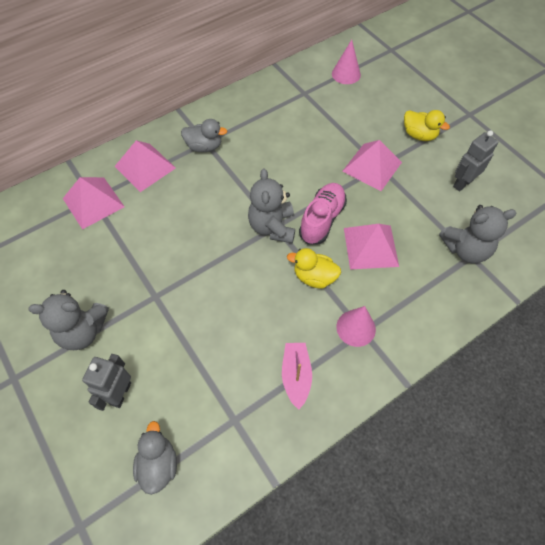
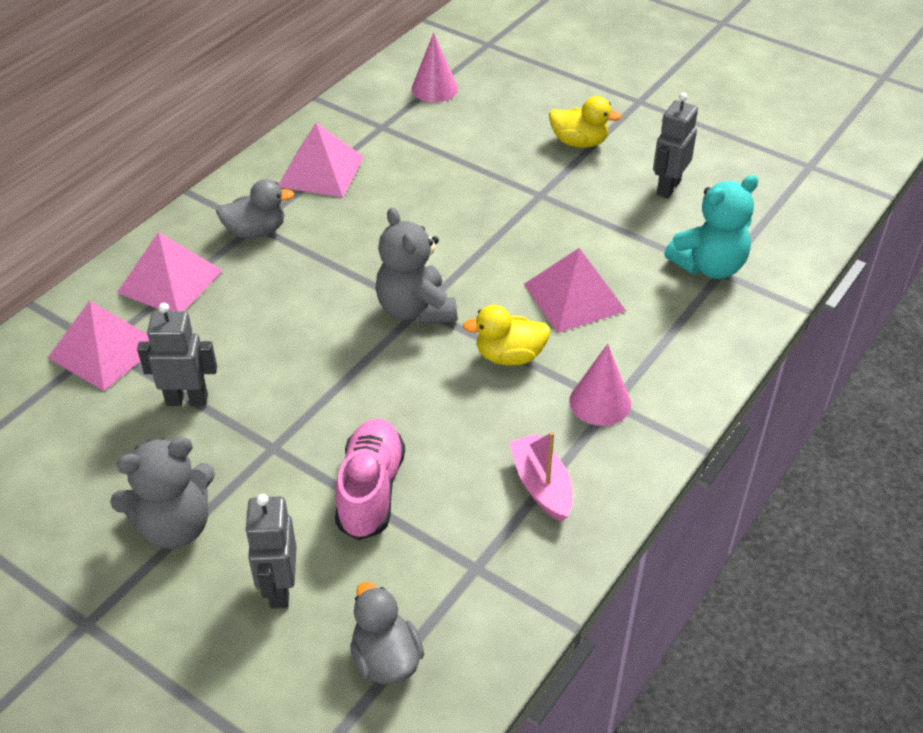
camera: 20 degrees left, 15 degrees down
(122, 249) = (187, 399): none -> grey robot
(322, 219) = (486, 281): pink shoe -> pink shoe (370, 490)
(372, 166) = (529, 197): pink pyramid -> pink pyramid (321, 171)
(465, 249) = (709, 266): grey teddy bear -> turquoise teddy bear

